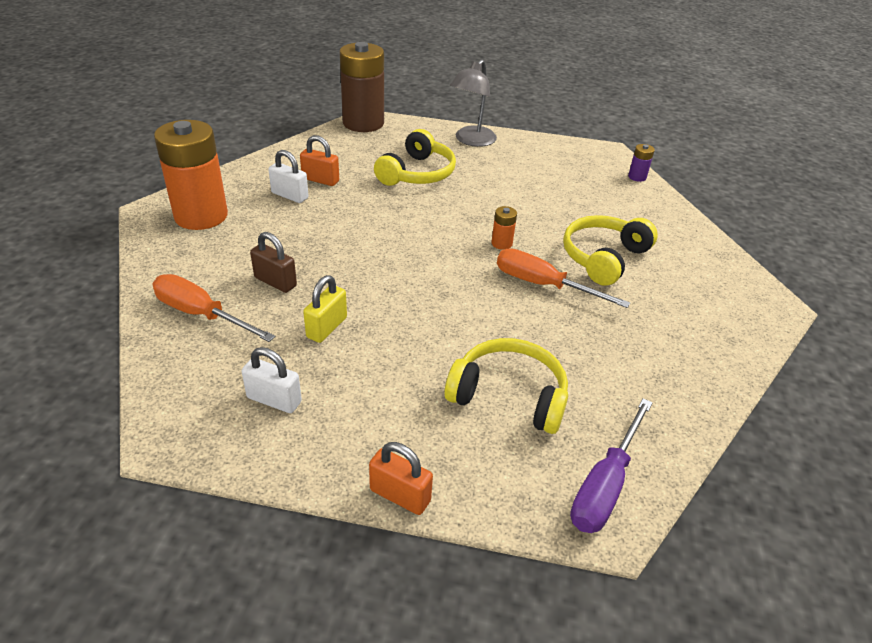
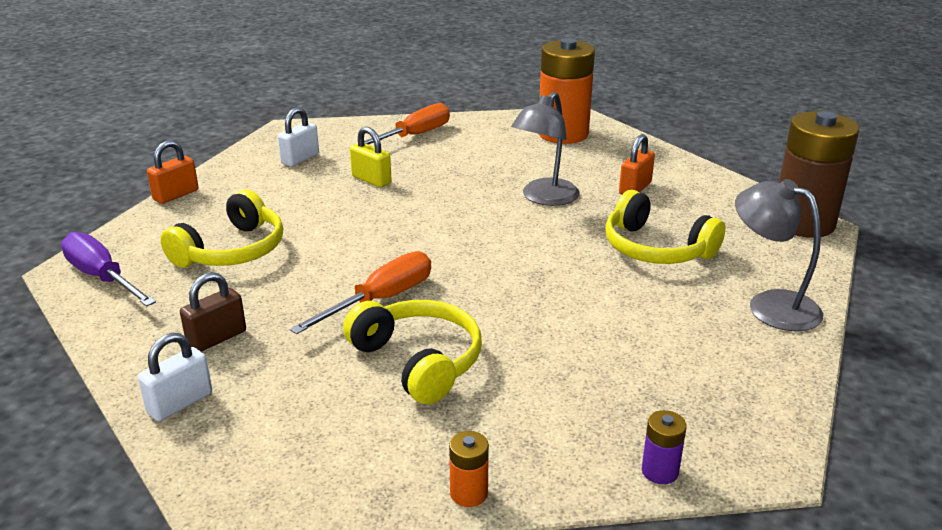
camera: 105 degrees right, 10 degrees down
(275, 282) = (446, 162): brown padlock -> brown padlock (217, 338)
(290, 195) = (599, 172): white padlock -> white padlock (180, 403)
(347, 220) = (544, 198): none -> grey lamp
(501, 243) = (475, 286): orange battery -> orange battery (469, 493)

